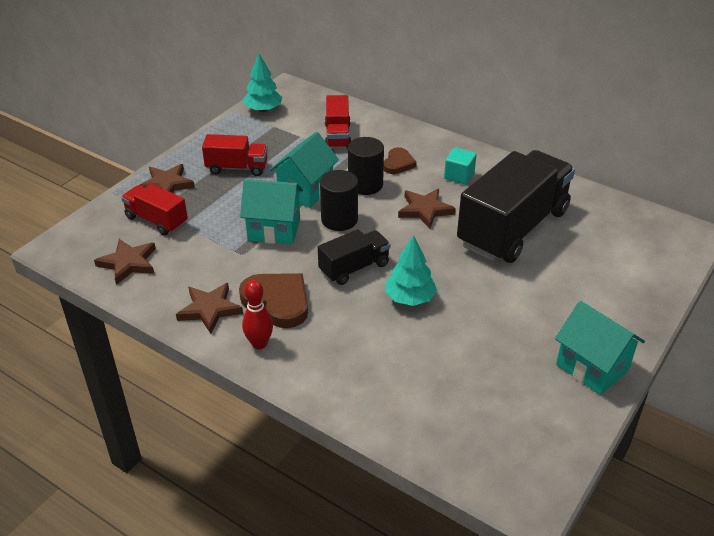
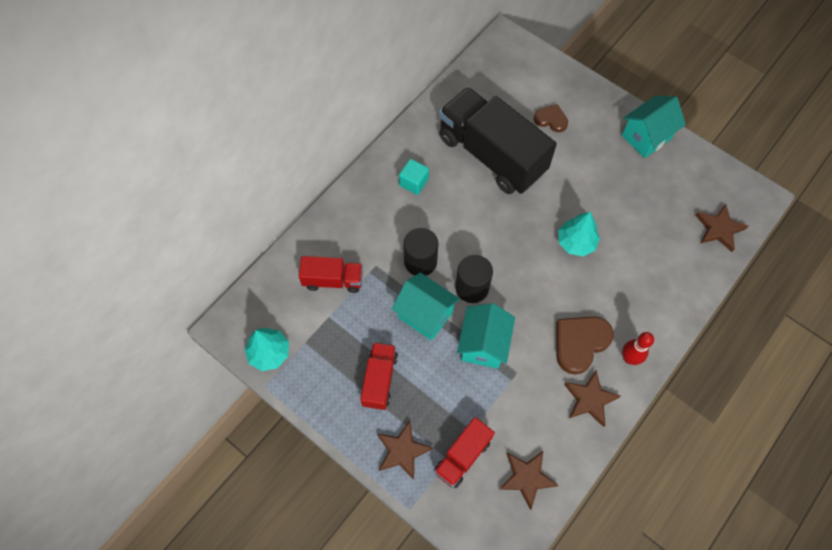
camera: 85 degrees left, 25 degrees up
(354, 268) = (538, 280): black truck -> none
(398, 163) = (388, 230): brown heart -> brown heart (551, 120)
(425, 210) = (462, 217): brown star -> brown star (719, 229)

